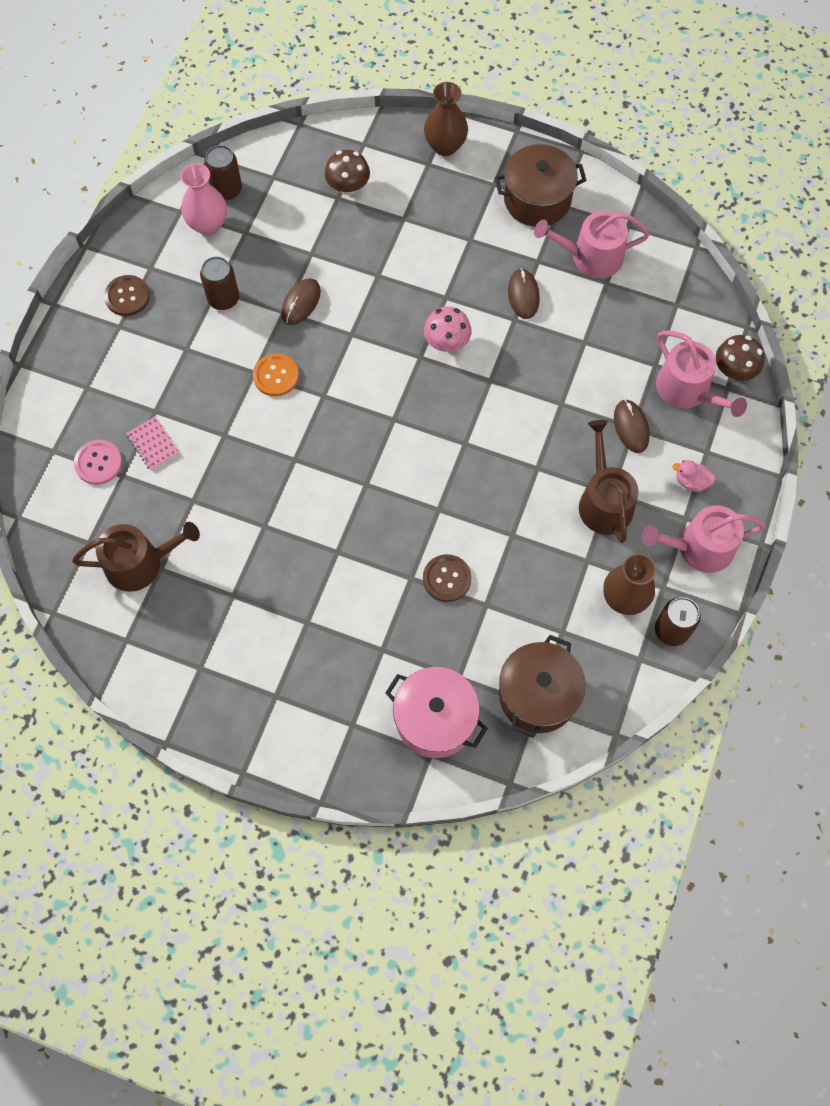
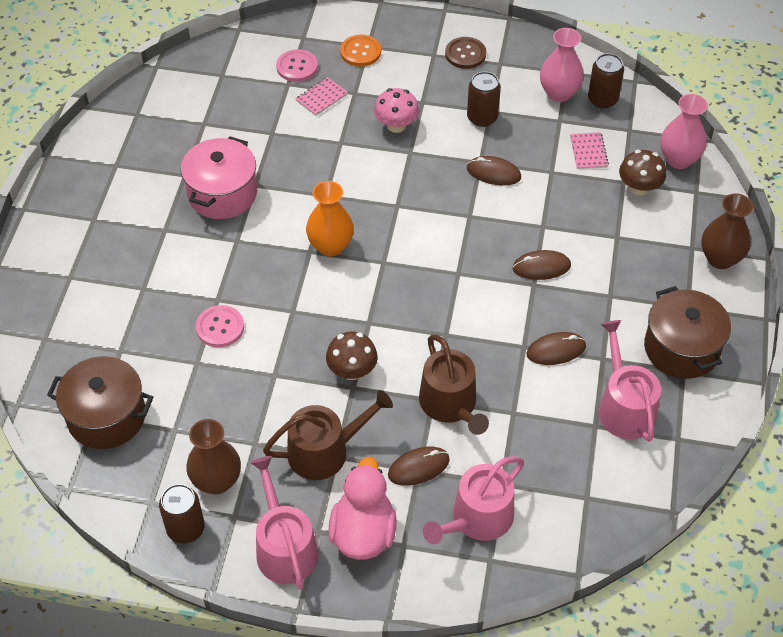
camera: 80 degrees right, 15 degrees down
(140, 563) = (207, 110): brown watering can -> brown watering can (451, 404)
(276, 376) = (409, 168): orange button -> orange button (360, 52)
(293, 217) = (588, 152): none -> pink notebook
(321, 147) = (678, 159): none -> pink vase
(363, 463) = (331, 246): none -> orange vase
(427, 286) = (541, 267): none -> brown mouse
(435, 719) = (77, 337): pink pot -> pink pot (222, 193)
(447, 342) = (480, 292): pink mushroom -> pink mushroom (396, 125)
(447, 579) = (220, 327): brown button -> pink button
(691, 481) = (363, 533): pink duck -> pink duck, size x2.07
(734, 370) = (515, 565): brown mushroom -> brown mushroom (352, 370)

